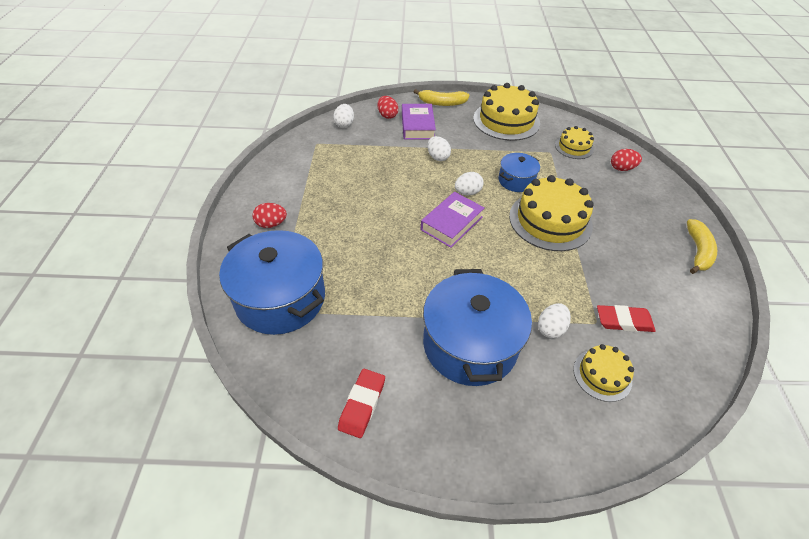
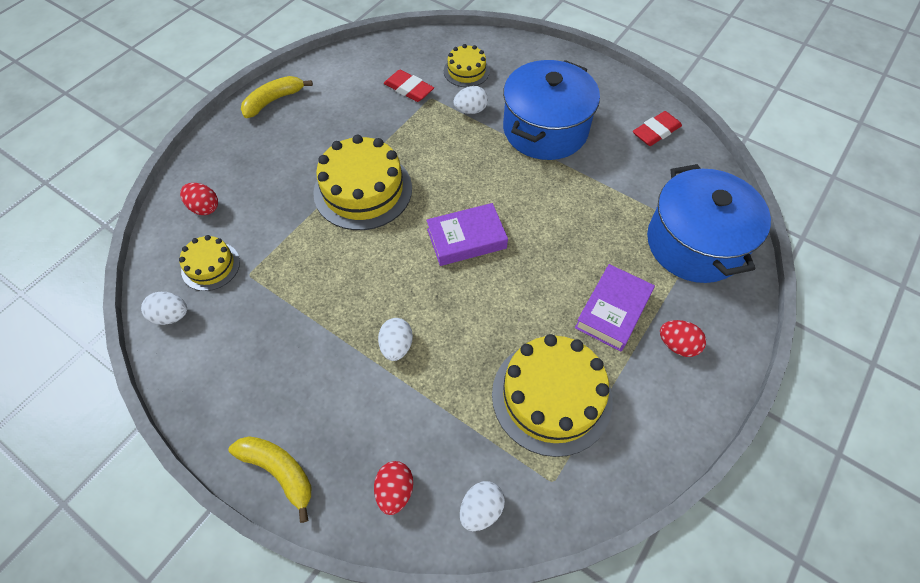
camera: 145 degrees left, 10 degrees up
(417, 126) = (368, 432): purple book -> purple book (613, 311)
(467, 192) = (412, 268): white egg -> white egg (171, 316)
(506, 120) = (231, 366): yellow cake -> yellow cake (551, 396)
(516, 181) = (340, 255): blue pot -> none

